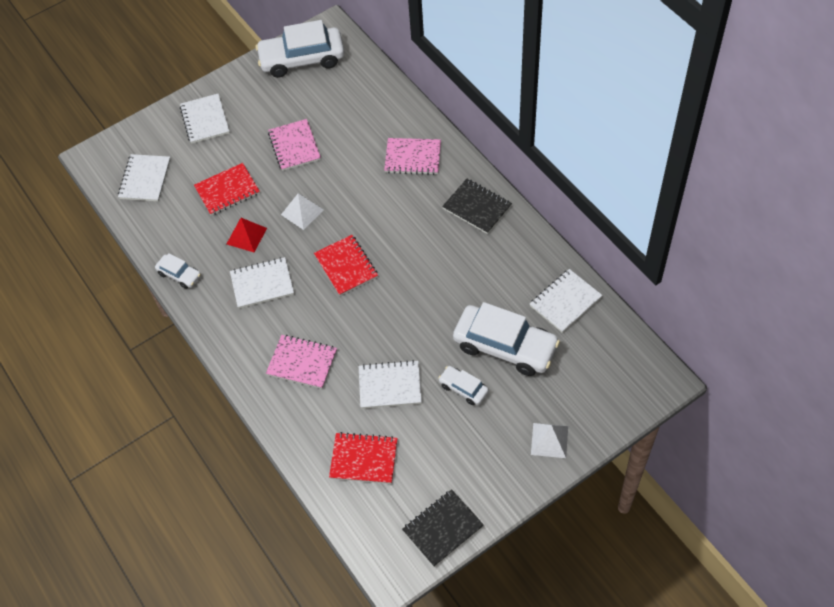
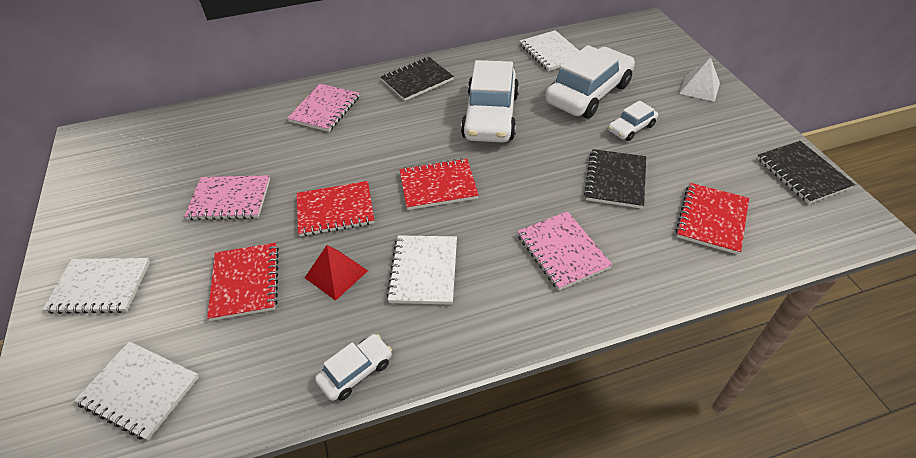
camera: 75 degrees left, 10 degrees down
(302, 59) = (104, 168): white car -> white car (490, 116)
(302, 212) = (335, 210): white pyramid -> red notebook
(302, 363) = (562, 251): pink notebook -> pink notebook turned 60 degrees counterclockwise
(390, 386) = (615, 180): white notebook -> black notebook

